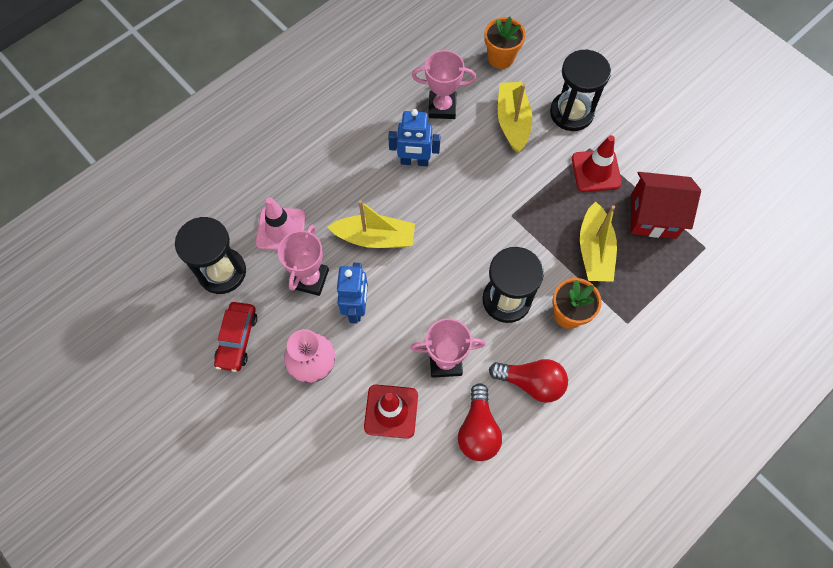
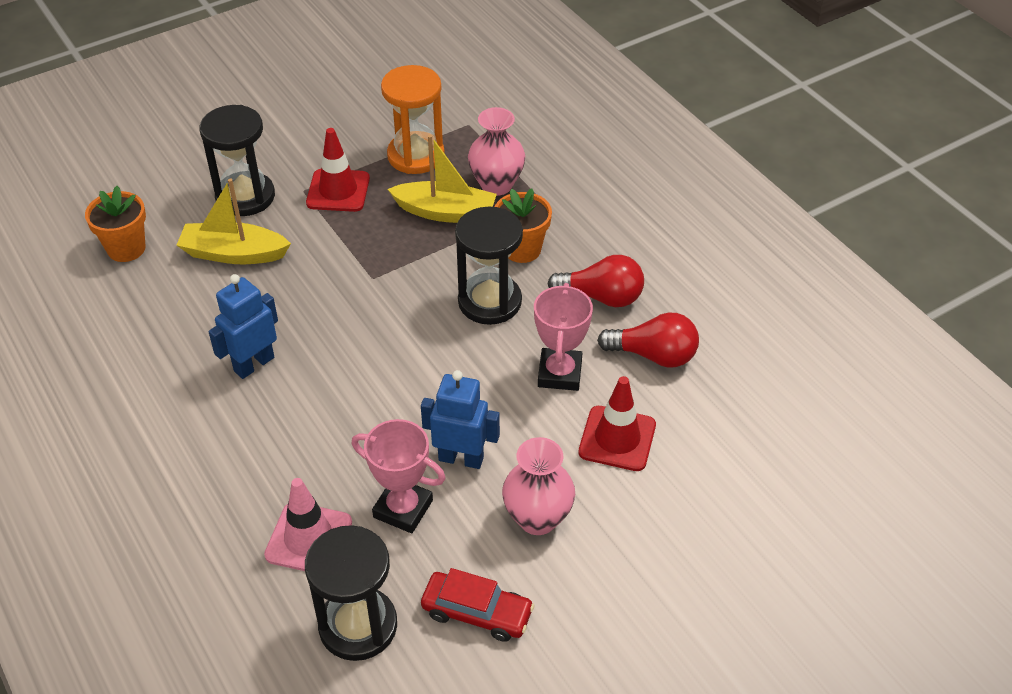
camera: 80 degrees left, 20 degrees down
(375, 238) = (360, 424): yellow boat -> none
(414, 161) = (254, 364): blue robot -> blue robot turned 150 degrees counterclockwise
(442, 107) = (178, 322): pink trophy -> none
(531, 382) = (601, 297): red light bulb -> red light bulb turned 75 degrees clockwise
(637, 282) = (496, 185): none -> pink vase
(653, 216) = (416, 156): red house -> orange hourglass

